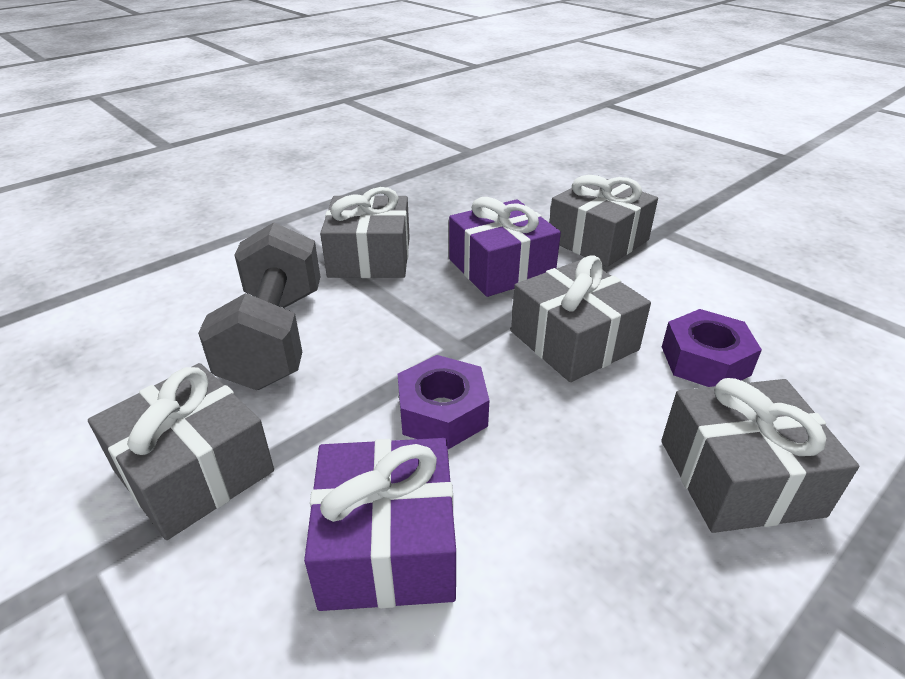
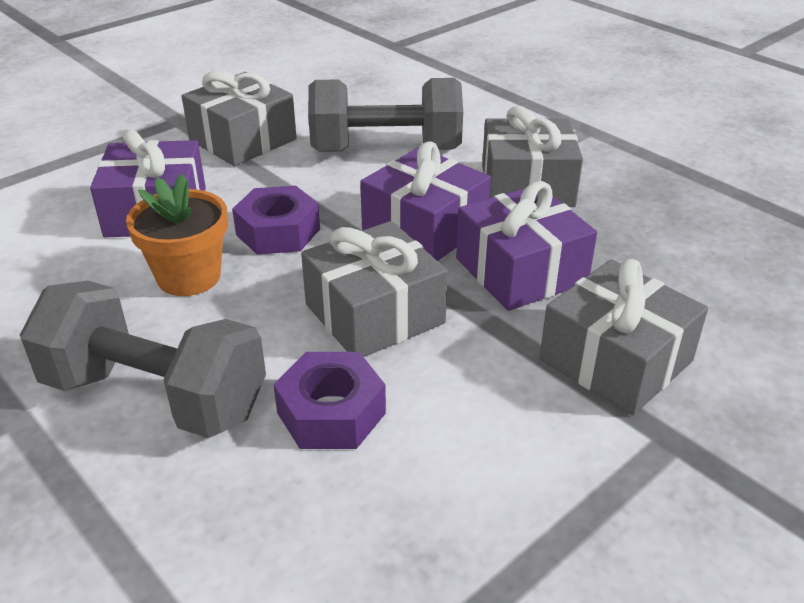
camera: 90 degrees right, 0 degrees up
(438, 313) = (424, 228): none -> purple gift
(538, 481) = (189, 277): none -> orange flower pot
(739, 477) = (155, 396): grey gift -> grey dumbbell

